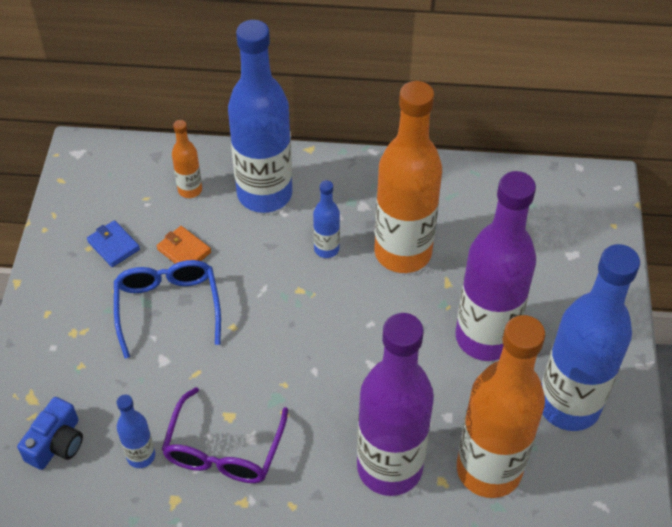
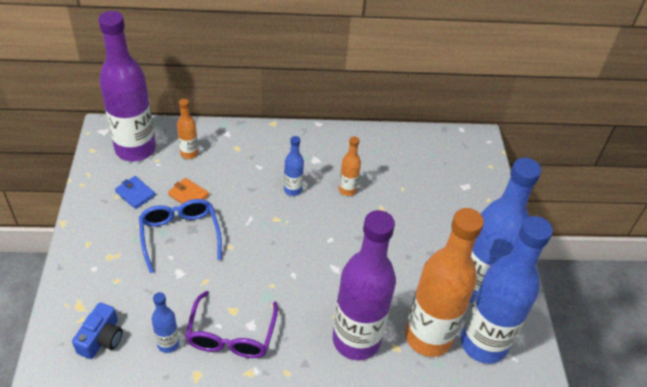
camera: 10 degrees left, 5 degrees down
(264, 194) = (244, 154): blue bottle -> blue bottle (483, 343)
(402, 252) = (347, 190): orange bottle -> orange bottle, size x0.44
(485, 337) = (413, 245): purple bottle -> purple bottle (135, 149)

